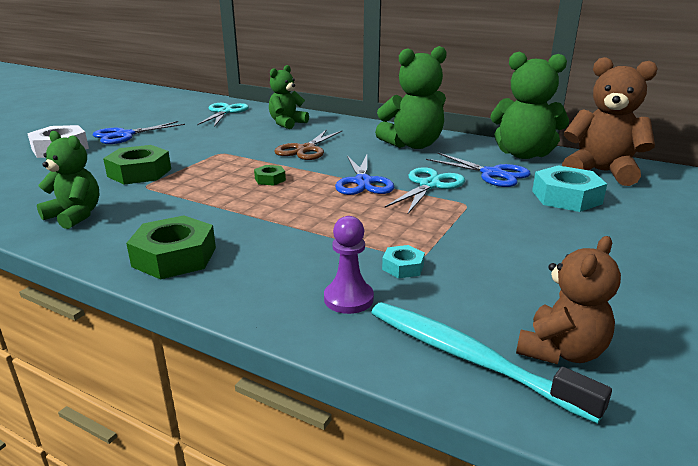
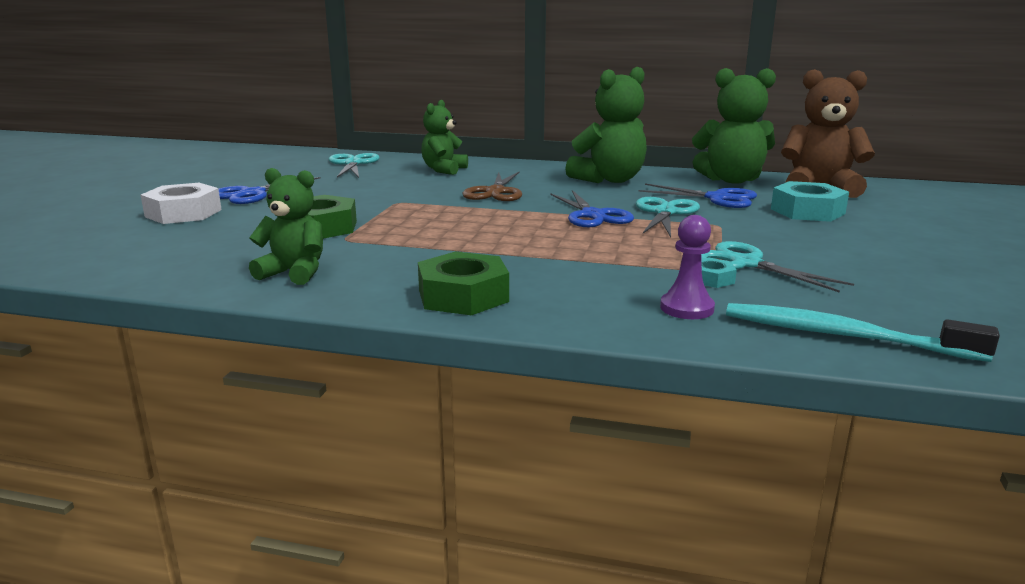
camera: 15 degrees left, 5 degrees down
(270, 179) = (487, 221): green nut -> none
(451, 253) = (746, 264): none -> turquoise scissors
(561, 351) = (915, 321): brown teddy bear -> none

